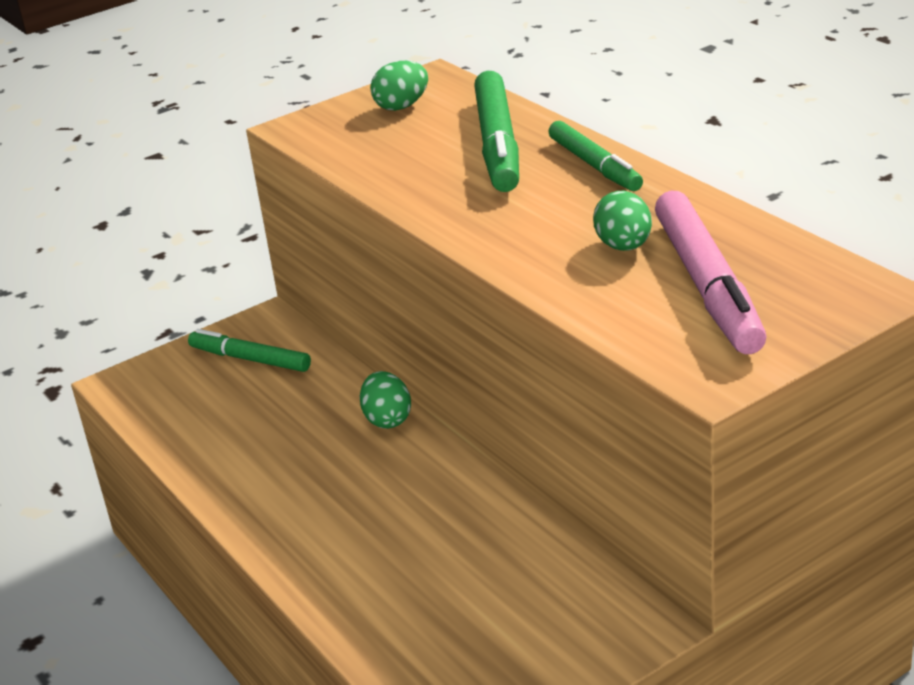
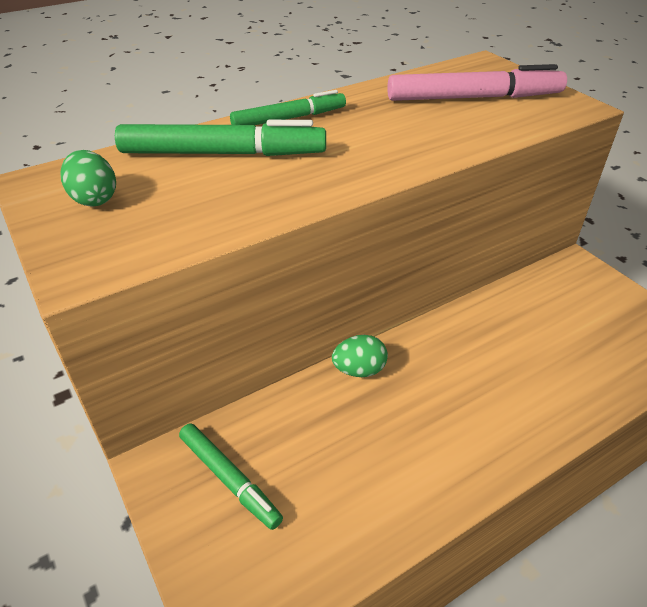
camera: 90 degrees left, 10 degrees up
(250, 359) = (229, 479): green marker -> green marker turned 75 degrees counterclockwise
(624, 246) = (419, 117): green egg -> none

